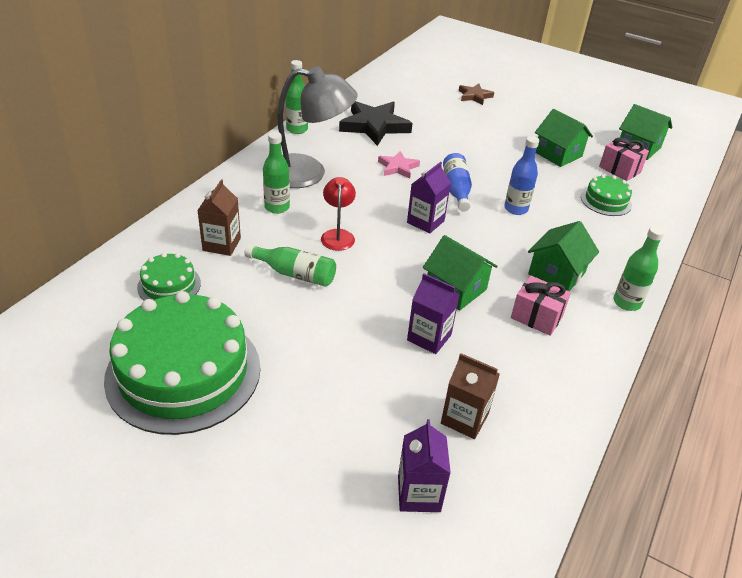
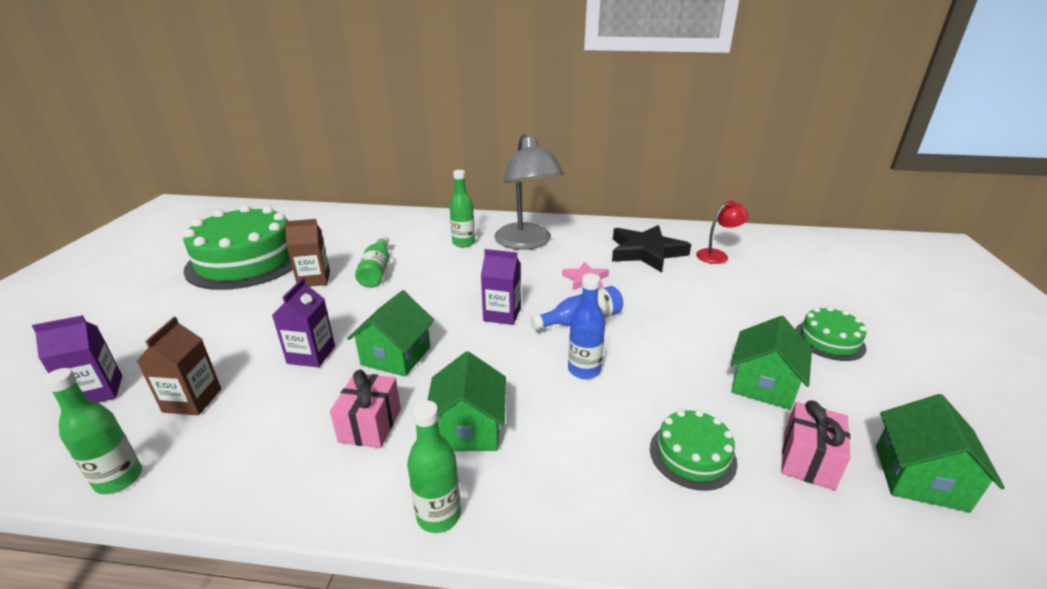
camera: 70 degrees right, 10 degrees down
(169, 285) = (340, 232): green cake -> green cake (829, 340)
(221, 244) = (398, 236): brown carton -> brown carton (314, 279)
(297, 129) = (590, 222): green bottle -> green bottle (119, 479)
(338, 235) = (444, 276): red lamp -> red lamp (717, 255)
(474, 96) = (807, 293): brown star -> none
(556, 273) = (468, 429): green house -> green house turned 75 degrees clockwise

